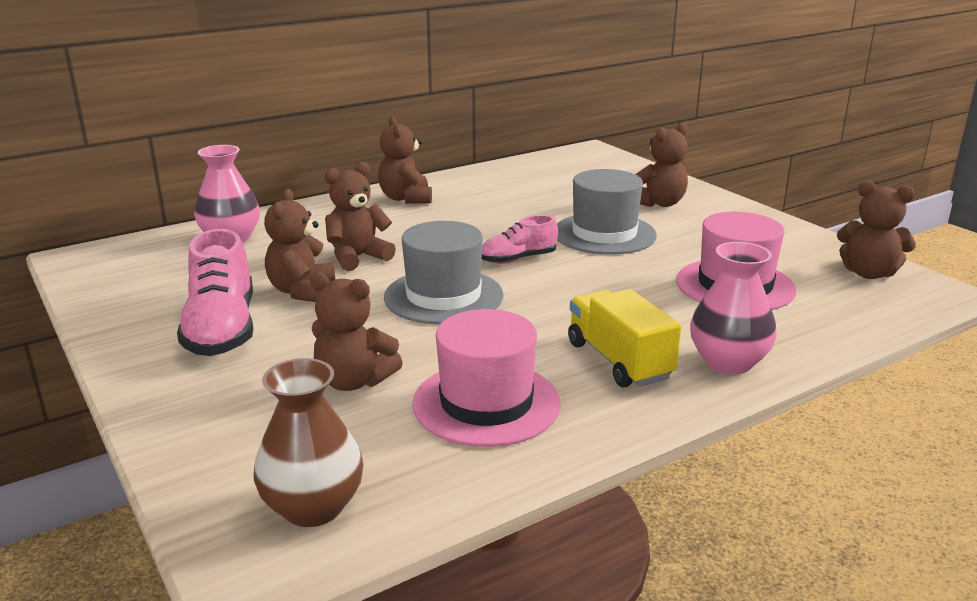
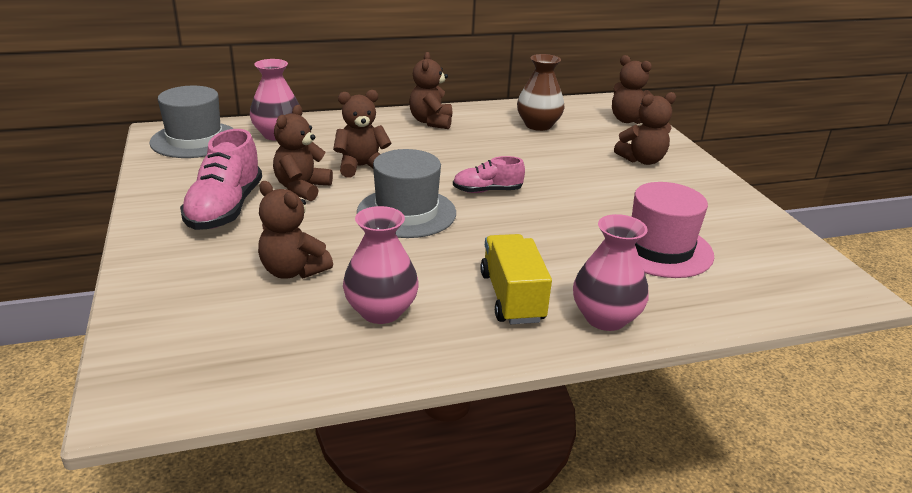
camera: 15 degrees right, 5 degrees up
(313, 507) = (200, 366): brown vase -> brown vase (538, 125)
(486, 403) = (381, 311): pink hat -> pink vase
(604, 234) = (575, 180): grey hat -> grey hat (195, 140)
(868, 273) = (794, 260): brown teddy bear -> brown teddy bear (628, 120)

